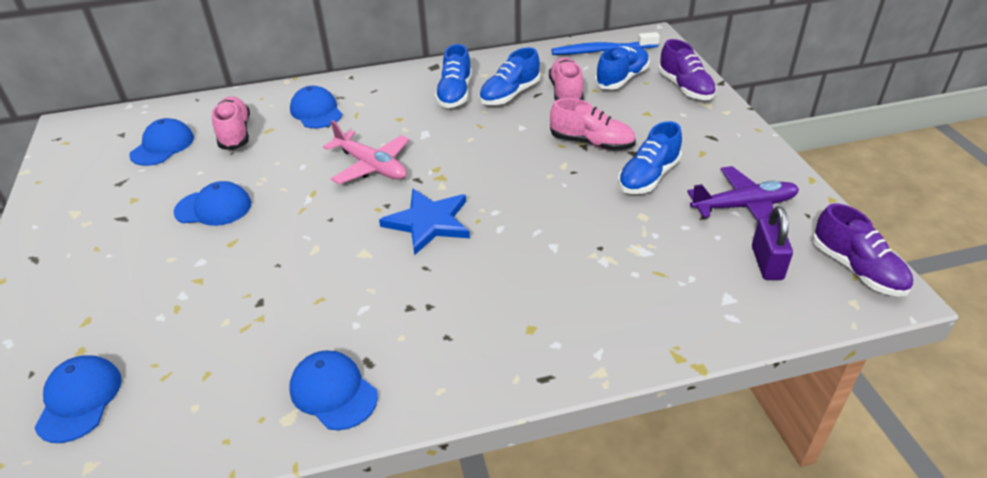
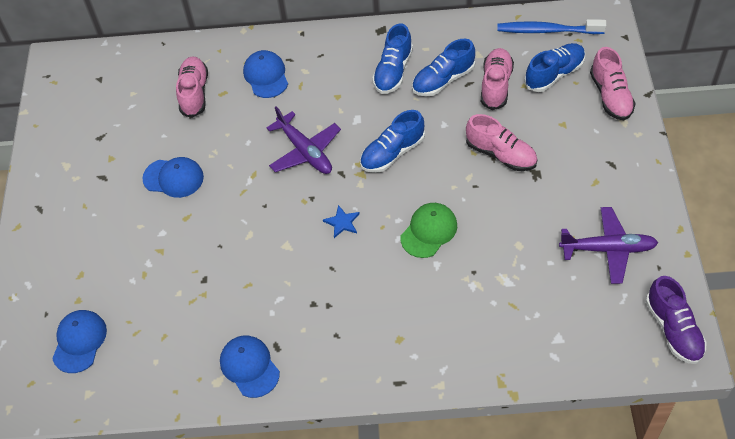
camera: 15 degrees right, 15 degrees up
(162, 146) = (133, 99): blue cap -> none
(371, 166) = (305, 151): pink plane -> purple plane
(428, 222) = (342, 222): blue star -> blue star, size x0.49
(534, 217) = (429, 231): none -> green cap
(648, 177) = (538, 203): blue shoe -> blue shoe (392, 153)
(685, 88) = (610, 96): purple shoe -> pink shoe
(767, 263) = (603, 310): purple padlock -> none

